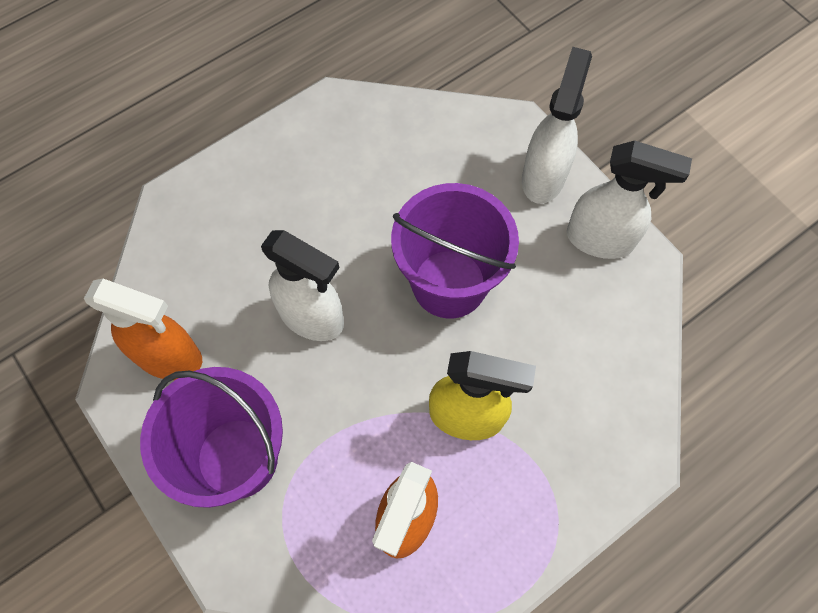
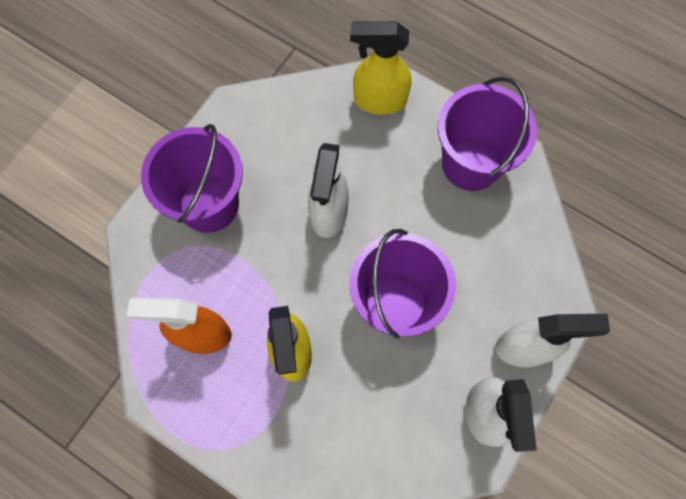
camera: 70 degrees right, 5 degrees up
(170, 357) = (264, 131): orange spray bottle -> none
(196, 214) = (379, 100): none -> yellow spray bottle
(320, 149) = (471, 164): none -> purple bucket

